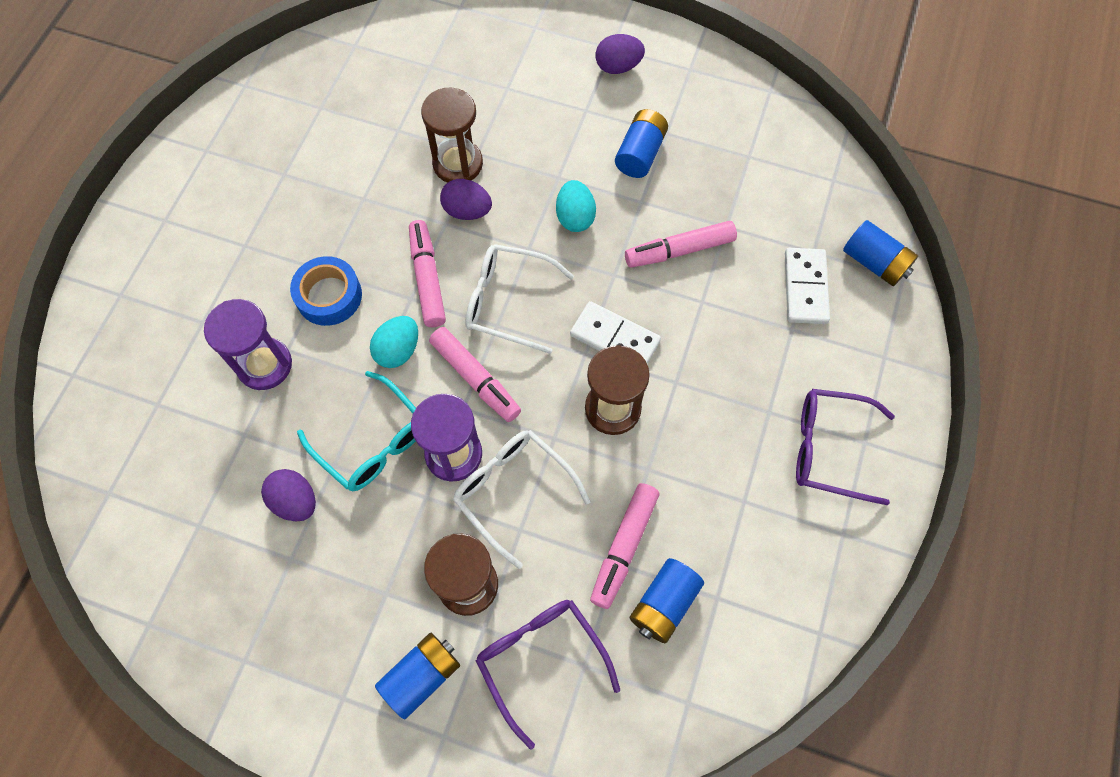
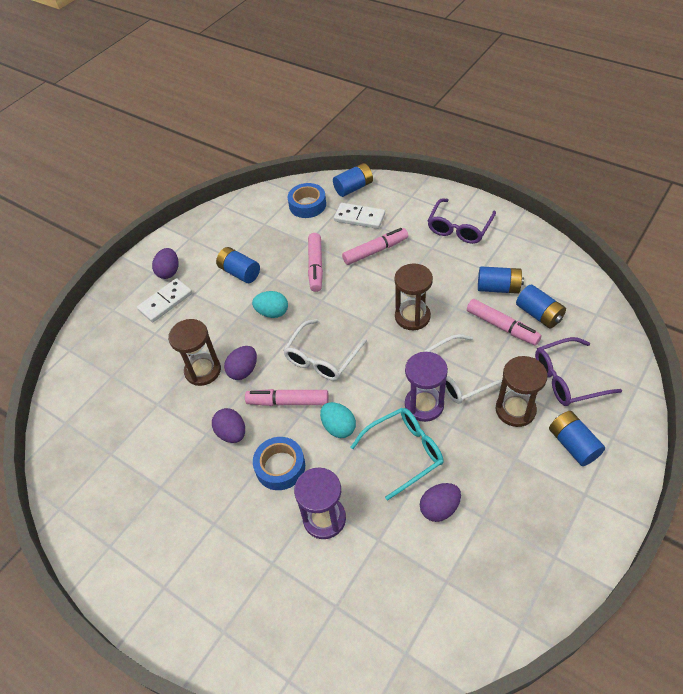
camera: 70 degrees left, 15 degrees down
(368, 227) = (232, 433): none -> purple egg
(475, 378) = (372, 384): pink marker -> pink marker (375, 251)
(615, 338) = (365, 307): white domino -> white domino (165, 302)
(706, 531) = (498, 288): none -> blue battery
(810, 204) = (307, 205): none -> blue tape

